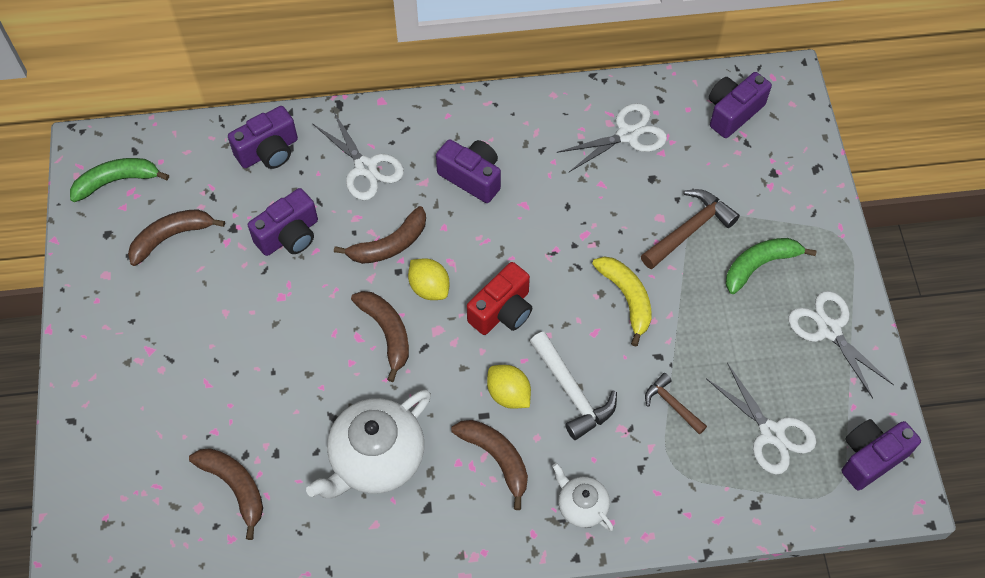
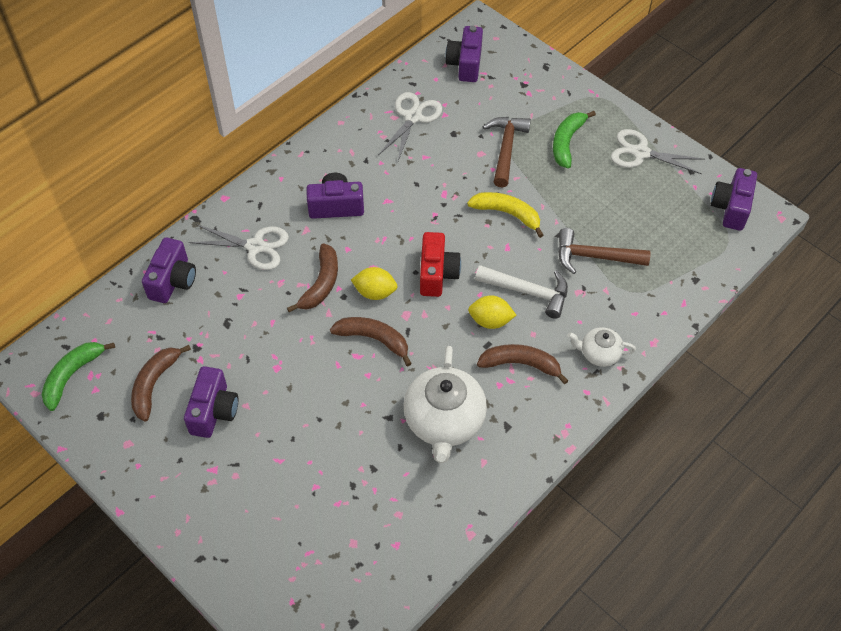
camera: 40 degrees left, 5 degrees down
(235, 487) = (366, 510): brown banana -> none
(289, 235) = (243, 325): purple camera -> purple camera (214, 411)
(672, 404) = (594, 257): brown hammer -> brown hammer, size x1.64
(771, 433) = (665, 232): white scissors -> none

